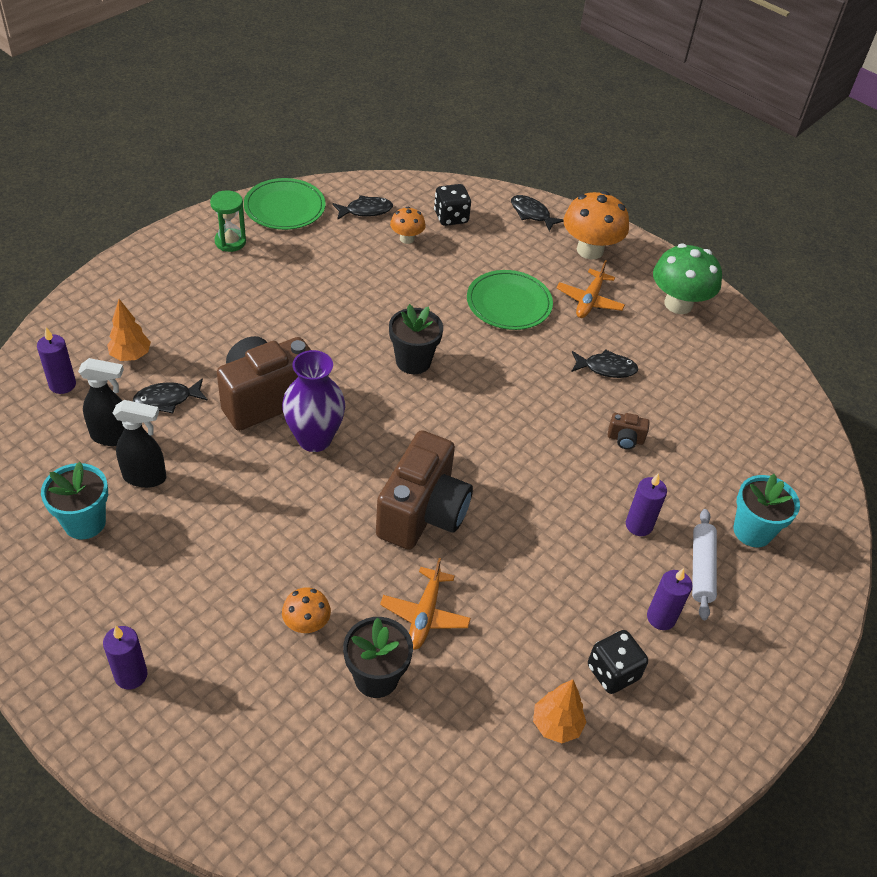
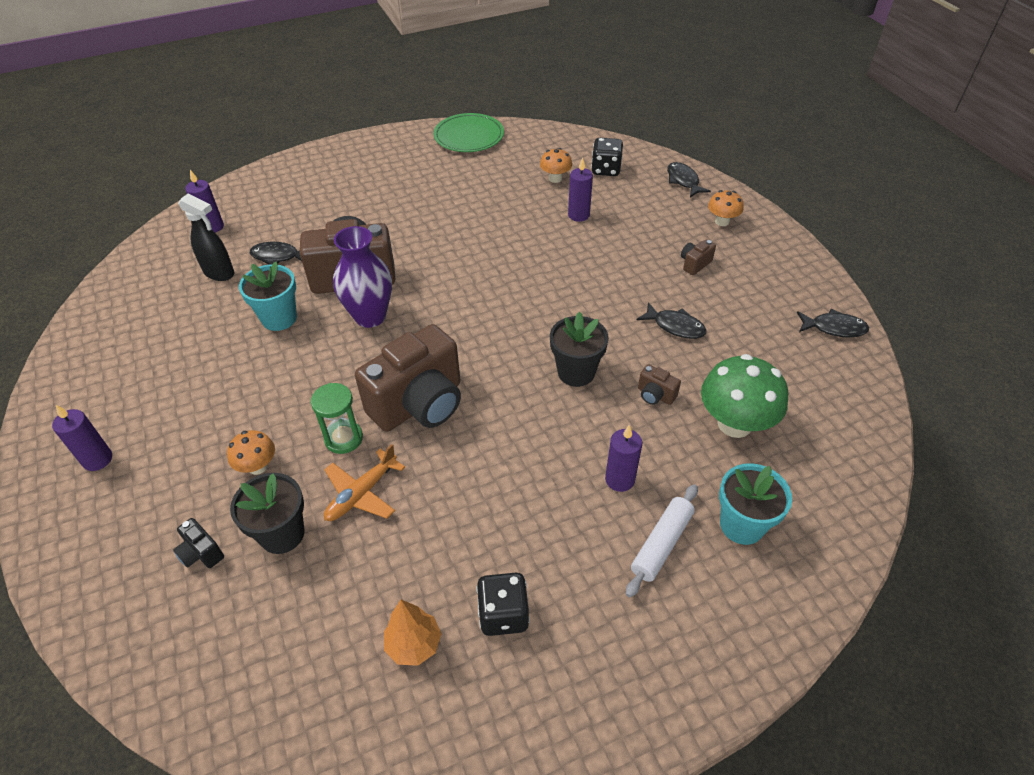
camera: 30 degrees right, 0 degrees up
(84, 522) = (153, 330): turquoise flower pot -> turquoise flower pot (279, 318)
(131, 356) = (275, 218): orange tree -> none
(145, 477) = (220, 310): black spray bottle -> none
(230, 242) = (408, 153): green hourglass -> green hourglass (343, 438)
(311, 723) = (201, 553): none -> black camera
(365, 211) = (534, 151): black fish -> black fish (834, 328)
(413, 361) = (496, 276): black flower pot -> black flower pot (576, 372)
(509, 303) = (614, 249): green plate -> none
(589, 301) = (694, 264): orange plane -> brown camera
(590, 250) = (722, 221): orange mushroom -> orange mushroom, size x0.54
(661, 617) = (587, 578): purple candle -> purple candle (578, 215)
(678, 304) = (786, 287): green mushroom -> green mushroom (734, 424)

